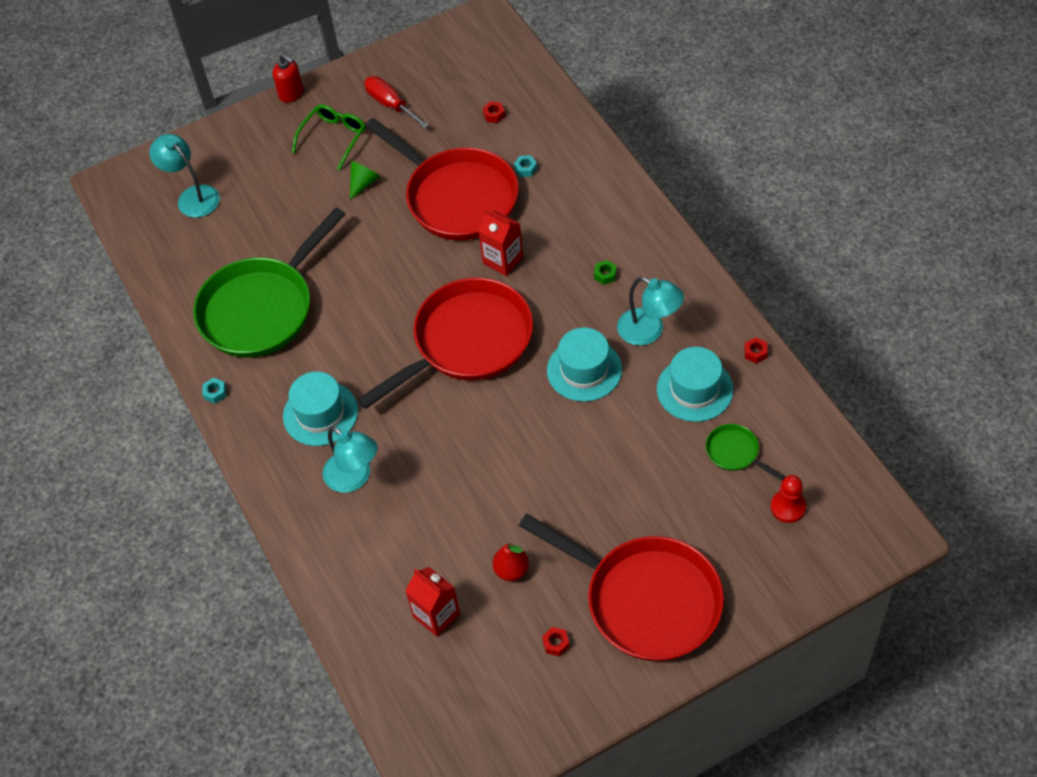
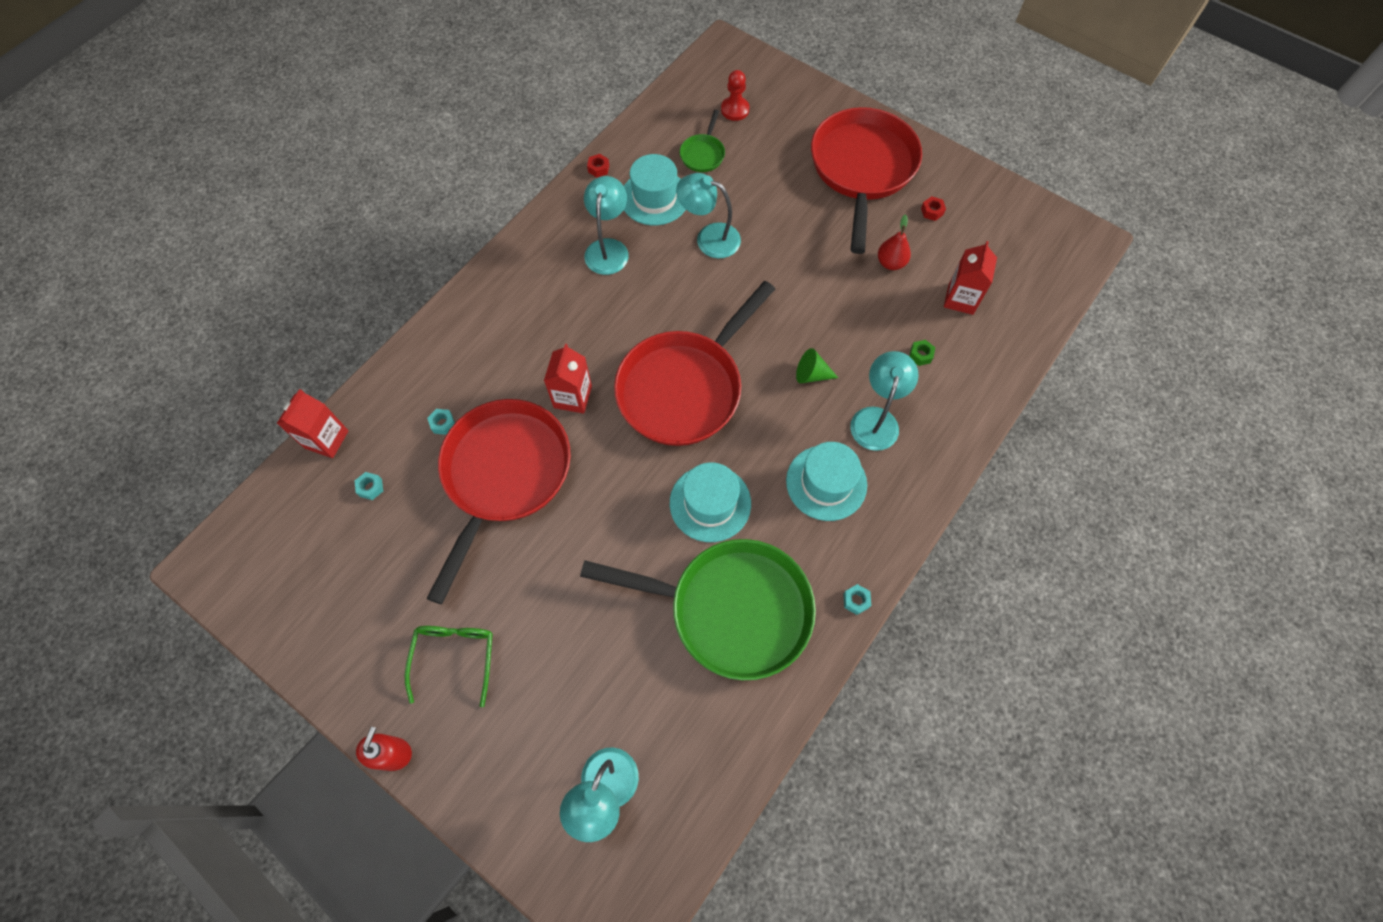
camera: 120 degrees left, 10 degrees up
(334, 137) = (455, 656): green glasses -> green glasses turned 90 degrees clockwise
(363, 183) = (516, 585): green cone -> green cone (811, 374)
(390, 104) = (382, 613): red screwdriver -> none
(467, 342) = (684, 388): red pan -> red pan turned 75 degrees counterclockwise
(494, 115) = (370, 487): red nut -> turquoise nut
(551, 96) = (326, 439): none -> red carton
(584, 370) = (671, 282): turquoise hat -> turquoise hat (710, 503)
(605, 275) = (557, 303): green nut -> green nut (920, 355)
(621, 419) = (709, 238): none -> turquoise lamp

